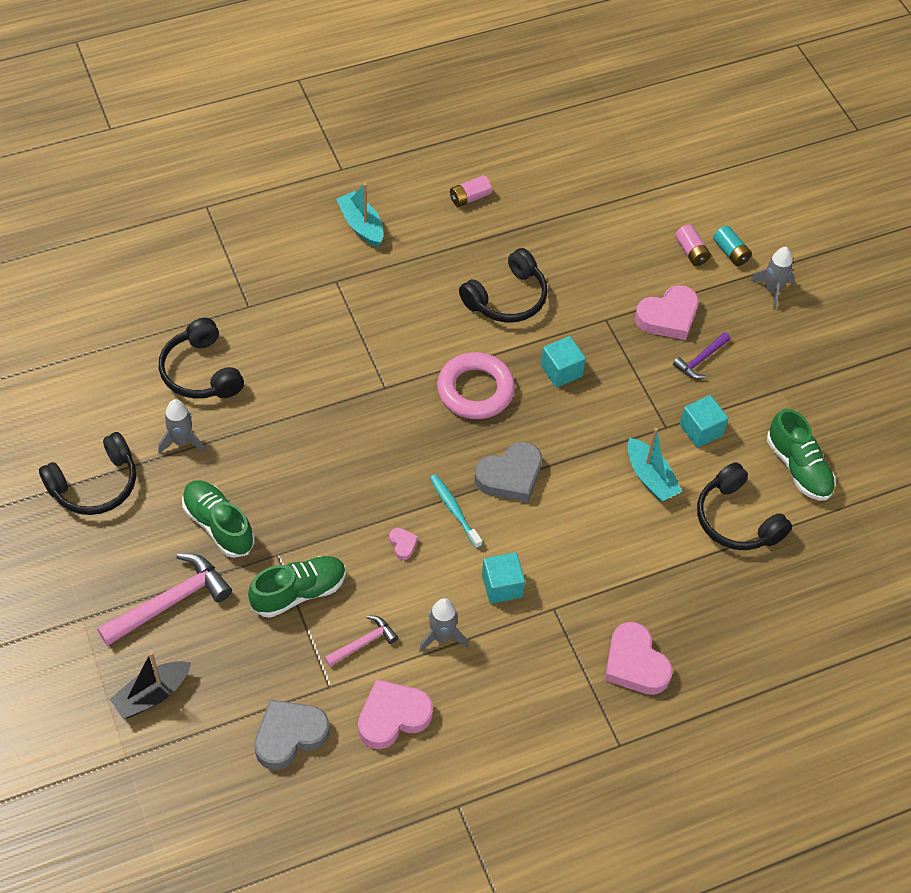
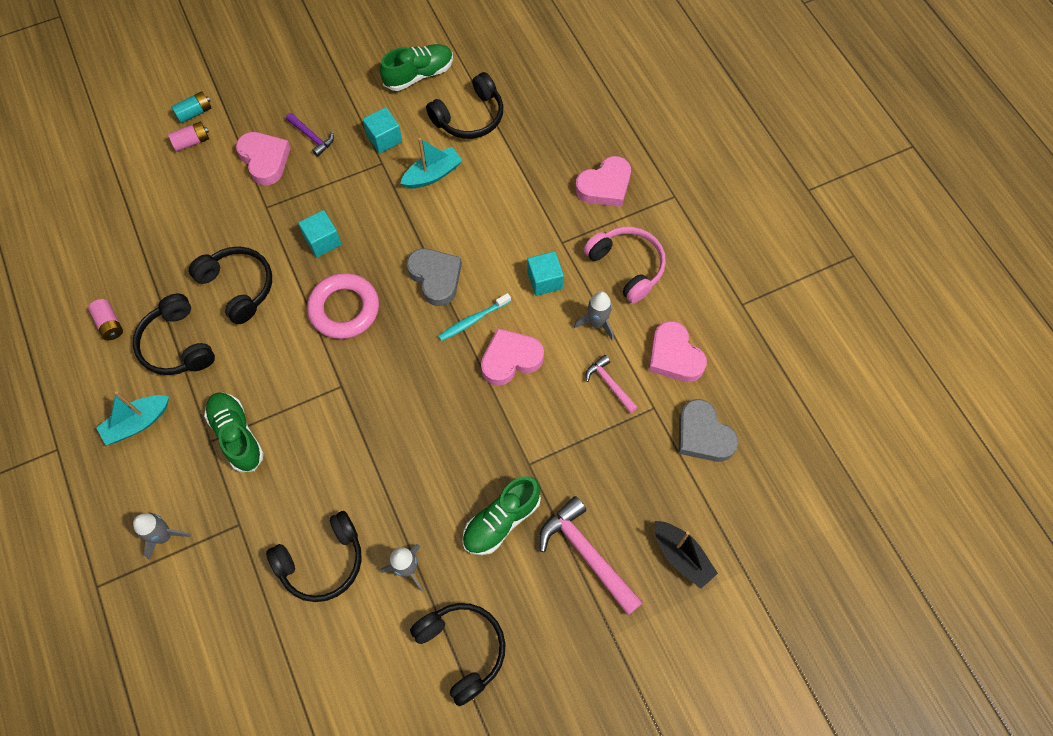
camera: 90 degrees left, 10 degrees up
(299, 592) = (566, 441): green shoe -> green shoe (237, 435)
(403, 544) = (510, 359): pink heart -> pink heart, size x2.18
(443, 251) = (177, 345): none -> black headphones
(517, 677) = (627, 266): none -> pink headphones
(772, 290) = (238, 84): grey rocket -> grey rocket (164, 536)

